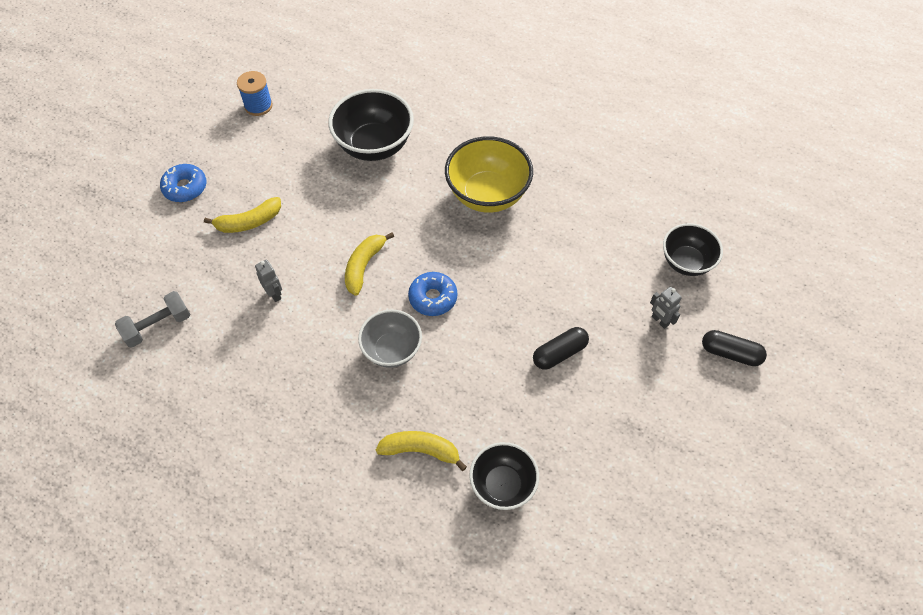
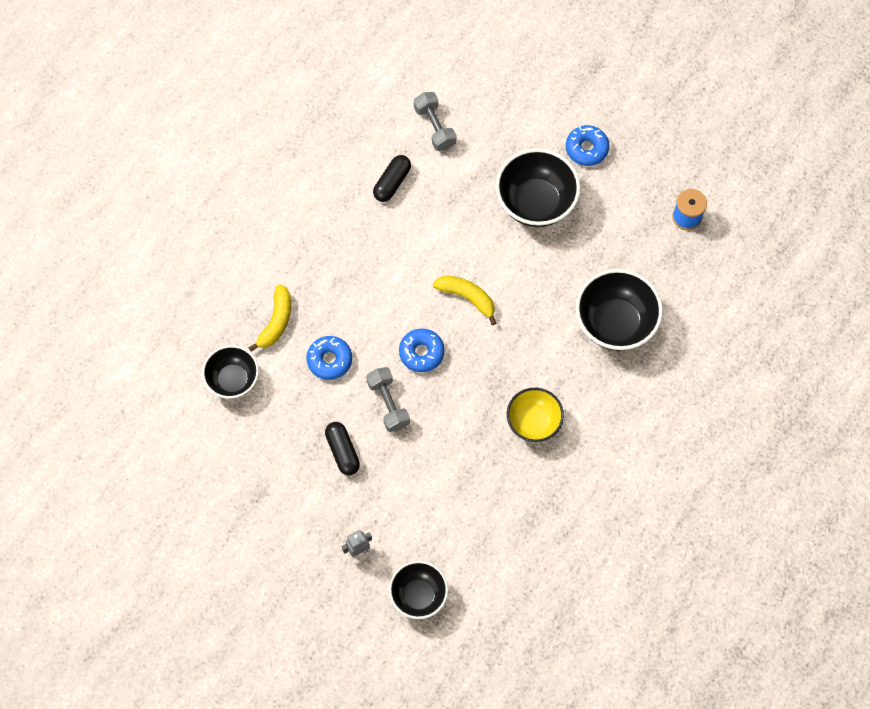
camera: 100 degrees right, 10 degrees up
(249, 222) = (535, 202): yellow banana -> black bowl
(274, 294) = (450, 220): grey robot -> none
(392, 350) = (374, 311): grey bowl -> none
(458, 384) = (329, 360): none -> blue donut
(487, 195) = (533, 422): yellow bowl -> yellow bowl, size x0.65
(496, 319) = (388, 403): none -> grey dumbbell
(730, 353) = (312, 604): black capsule -> black capsule (392, 182)

